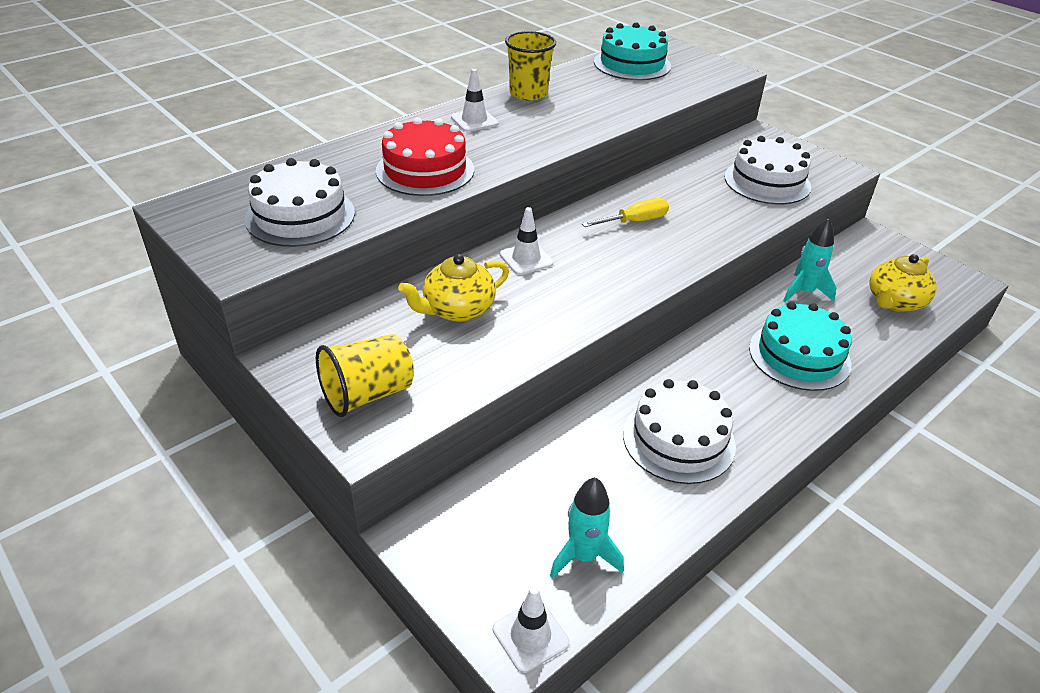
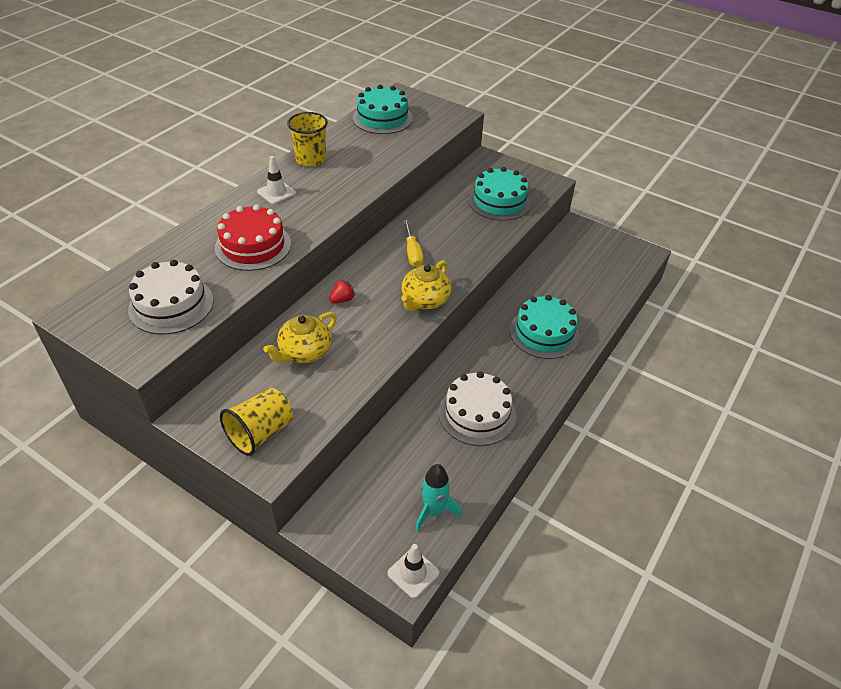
camera: 15 degrees left, 5 degrees up
(526, 259) = (342, 300): white traffic cone -> red strawberry
(634, 221) = (412, 253): yellow screwdriver -> yellow screwdriver turned 120 degrees clockwise
(767, 182) = (499, 201): white cake -> turquoise cake
(804, 292) = (538, 281): turquoise rocket -> none
(894, 302) = (599, 278): yellow teapot -> yellow teapot (424, 300)

